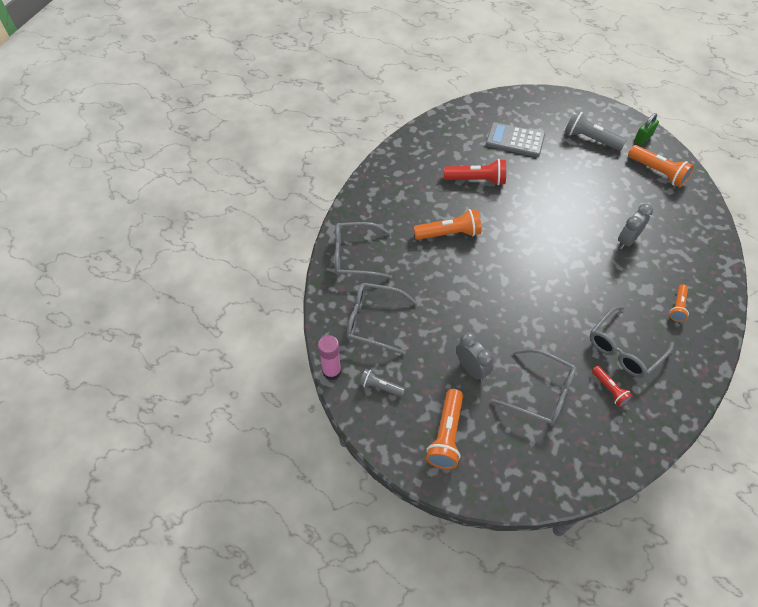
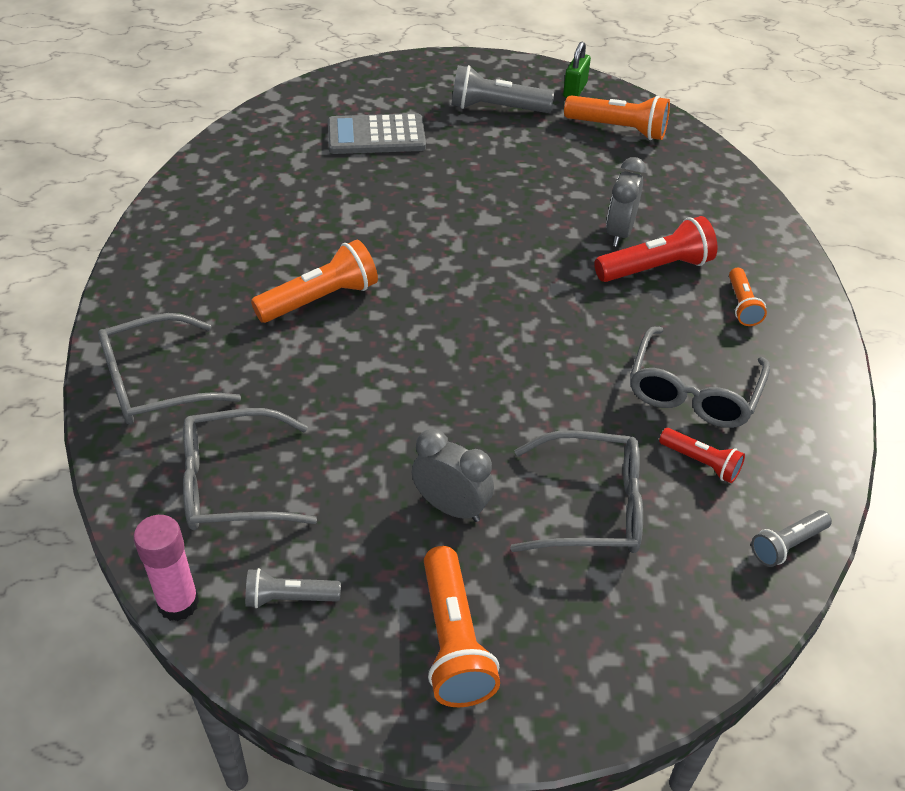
camera: 25 degrees left, 10 degrees down
(476, 180) = (335, 207): red flashlight -> red flashlight (656, 268)
(634, 449) = (787, 545): none -> grey flashlight

